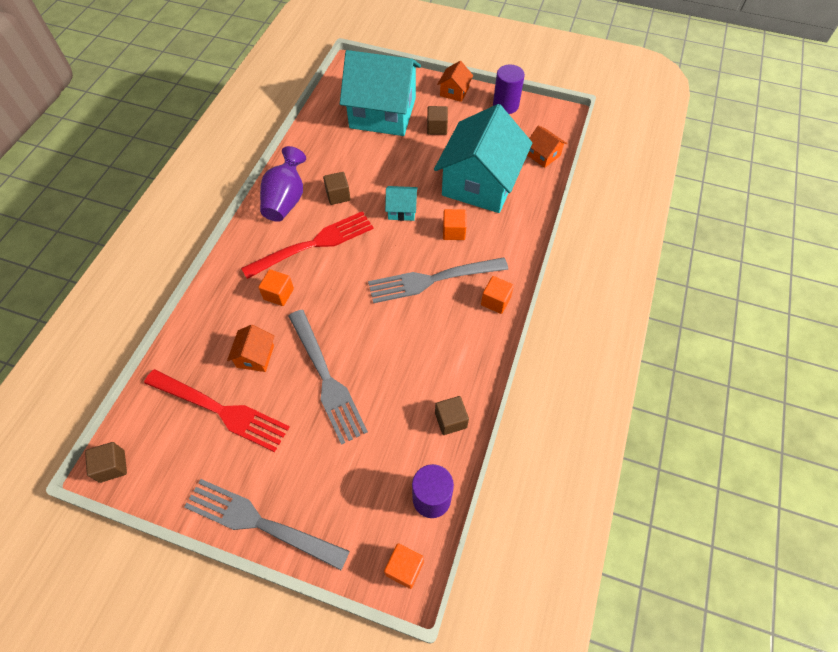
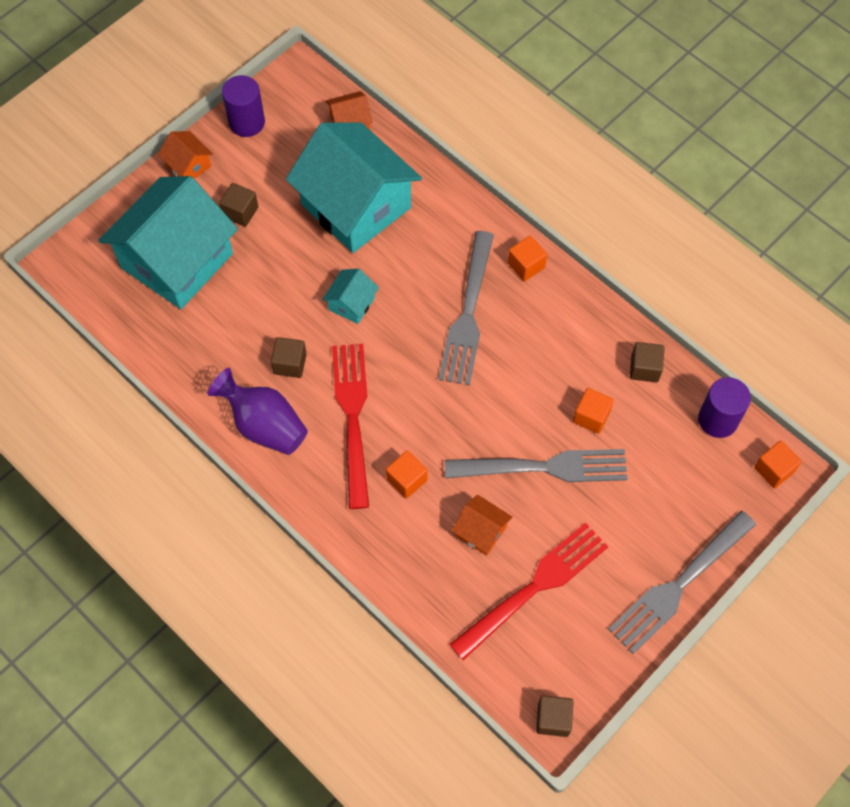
camera: 65 degrees left, 5 degrees up
(453, 231) = (412, 264): orange cube -> orange cube (591, 416)

